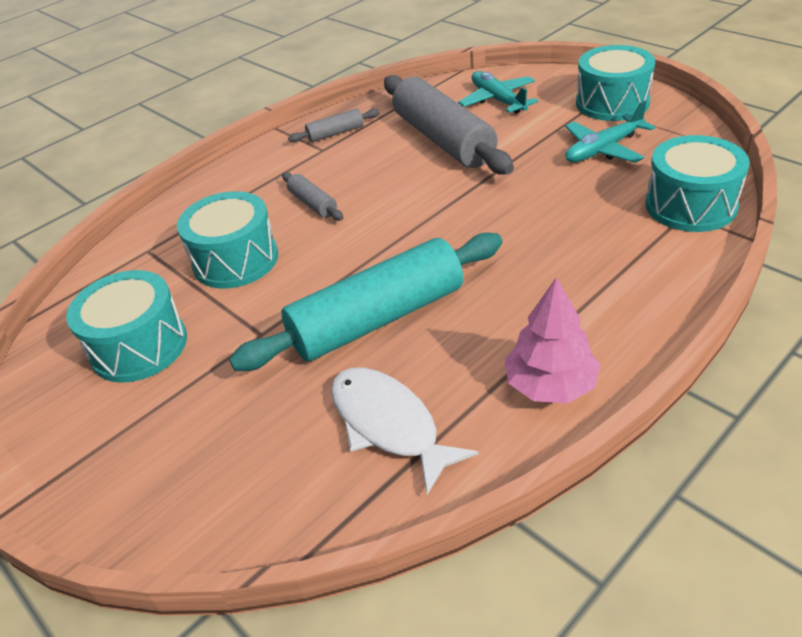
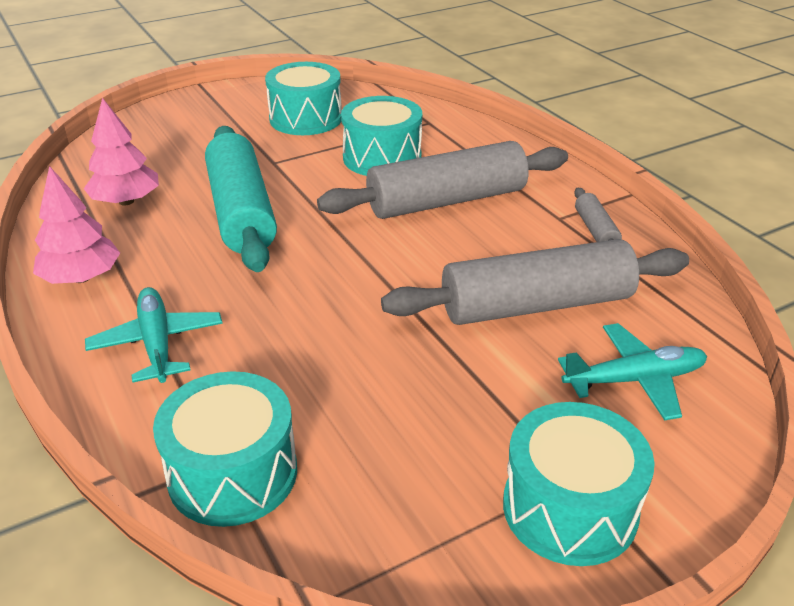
camera: 100 degrees right, 5 degrees down
(313, 204) = (446, 201): grey rolling pin -> grey rolling pin, size x2.25
(389, 425) = (126, 201): white fish -> pink tree
(603, 149) = (425, 442): turquoise plane -> turquoise plane (157, 343)

